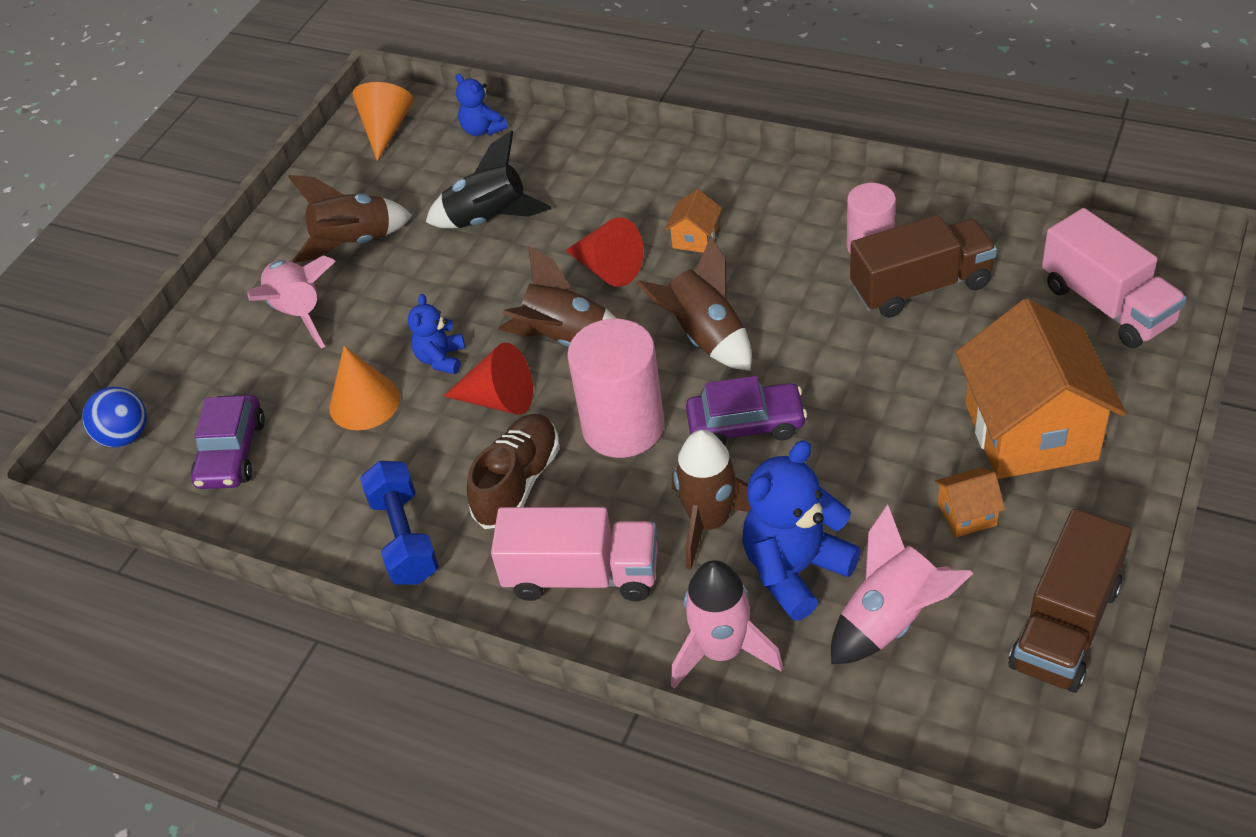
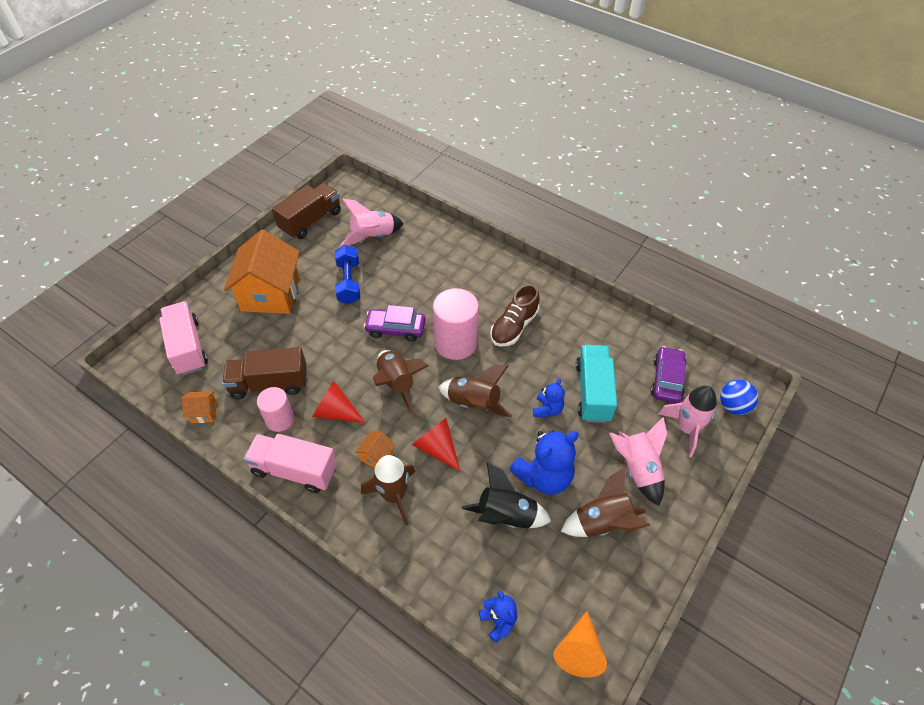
camera: 175 degrees left, 5 degrees up
(364, 402) = (593, 392): orange cone -> turquoise truck
(404, 538) = (572, 313): blue dumbbell -> blue dumbbell (349, 282)
(499, 399) = (517, 374): red cone -> red cone (335, 412)
(582, 575) = (492, 279): pink truck -> pink truck (294, 470)
(710, 522) = (429, 288): brown rocket -> brown rocket (394, 495)
(722, 651) = (442, 239): pink rocket -> pink rocket (687, 428)
(795, 570) = (401, 261): blue teddy bear -> blue teddy bear (544, 476)
(967, 514) = (320, 266): orange house -> orange house (204, 412)

